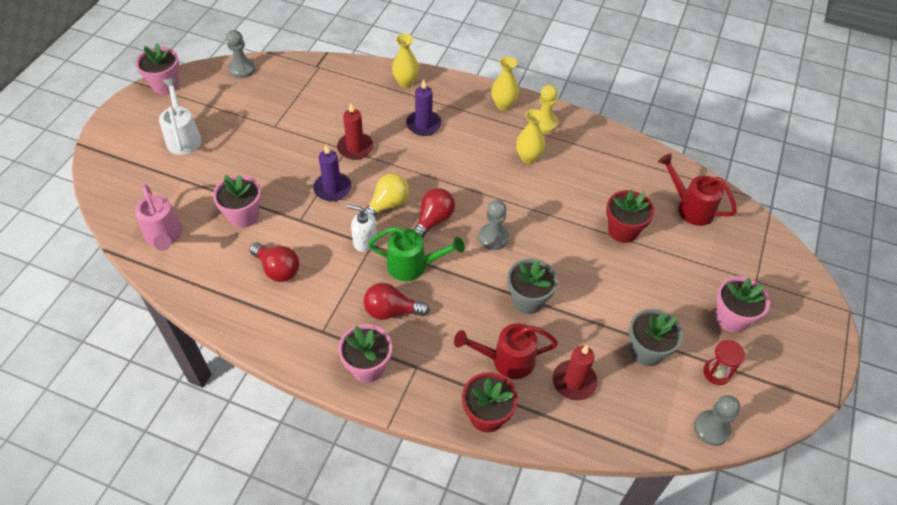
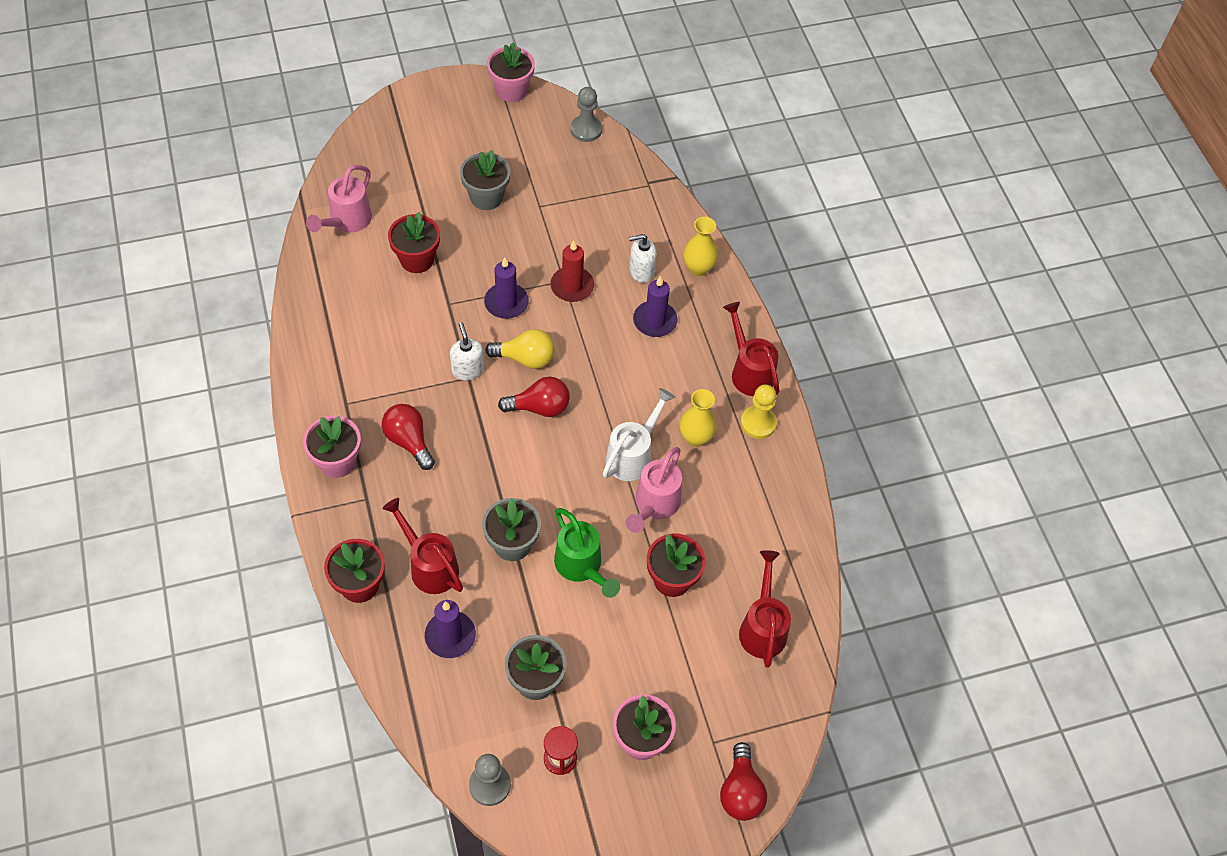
camera: 50 degrees right, 5 degrees up
(183, 137) = (463, 150): white watering can -> white watering can (633, 455)
(236, 148) = (486, 197): none -> grey flower pot
(243, 215) = (417, 259): pink flower pot -> red flower pot
(277, 269) = (382, 326): red light bulb -> red light bulb (740, 791)
(380, 108) = (641, 271): none -> white soap dispenser
(413, 266) = (473, 425): green watering can -> green watering can (581, 566)
(493, 237) = (563, 470): grey pawn -> none
(503, 105) = (749, 371): yellow vase -> red watering can
(560, 206) = (654, 505): none -> pink watering can
(574, 381) = (450, 636): red candle -> purple candle

